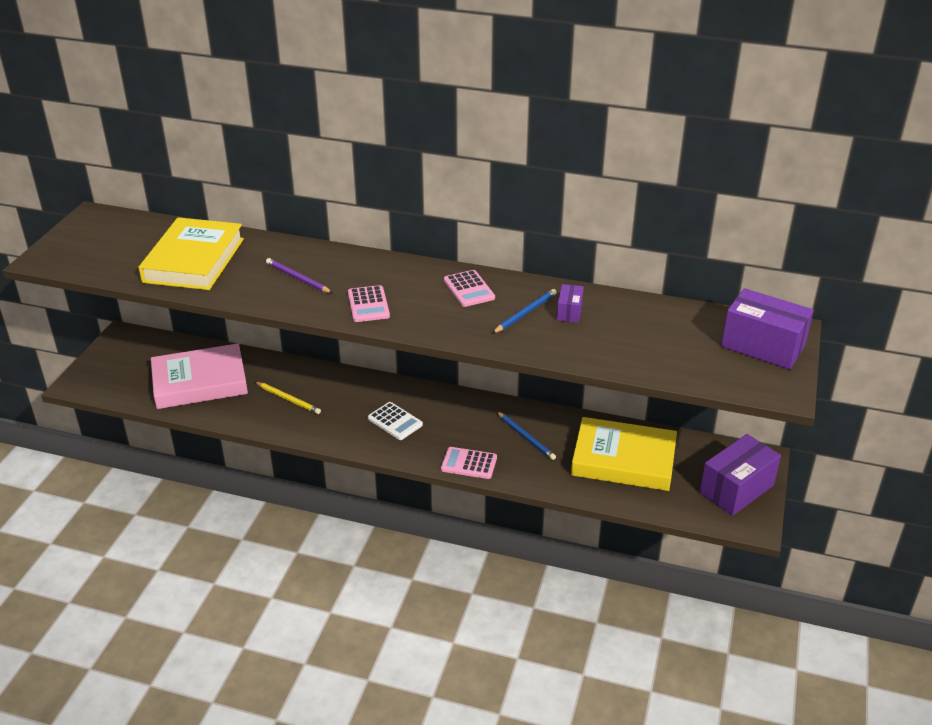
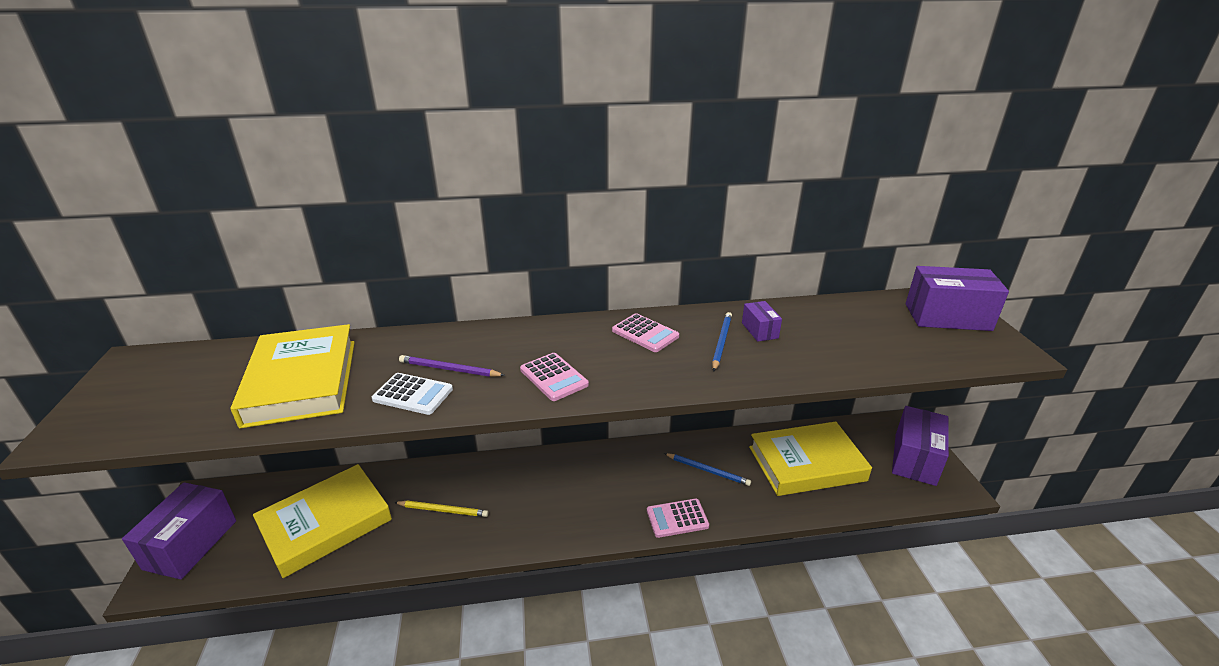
camera: 25 degrees left, 5 degrees down
(106, 367) = (191, 544): none -> purple box
(200, 382) = (326, 524): pink book -> yellow book
(395, 421) = (573, 497): white calculator -> white calculator (413, 394)

